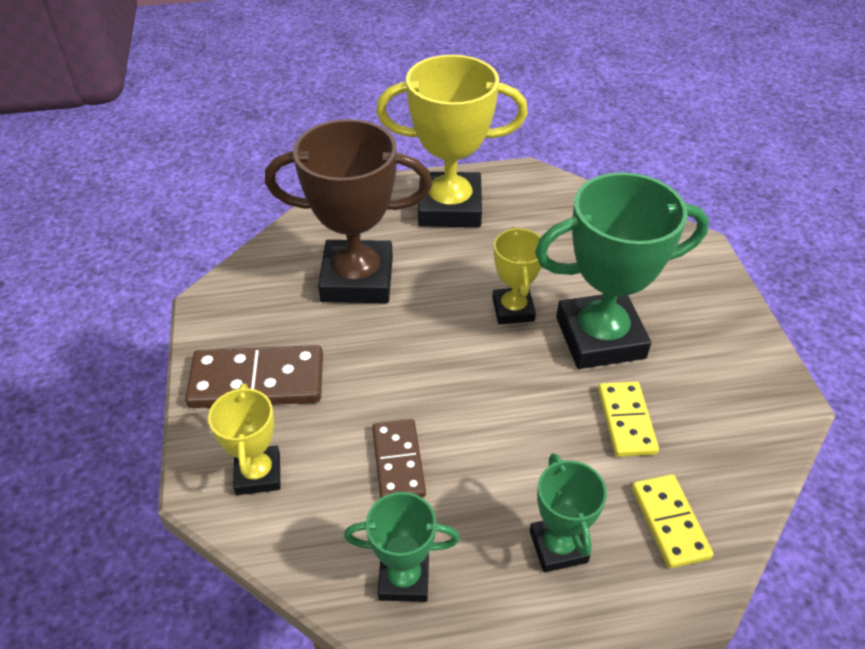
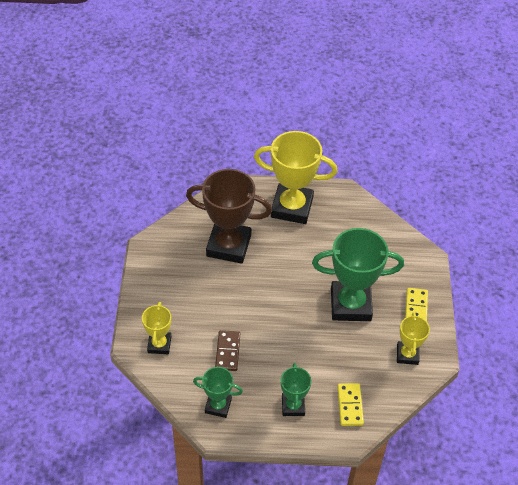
camera: 10 degrees right, 5 degrees up
(257, 381) = (166, 296): brown domino -> none
(513, 309) = (309, 279): yellow trophy -> yellow trophy (407, 354)
(626, 421) = (347, 352): yellow domino -> yellow domino (416, 308)

